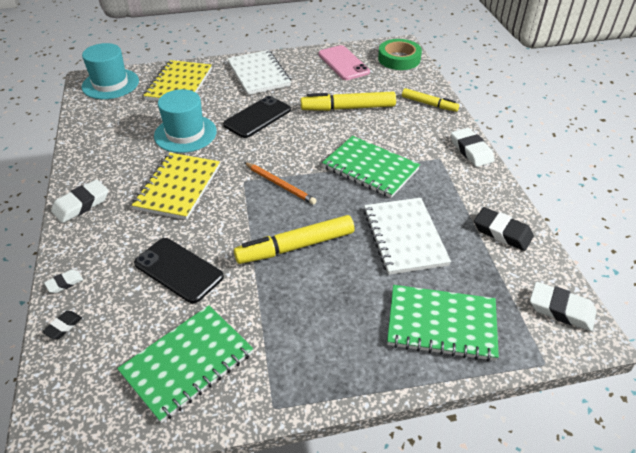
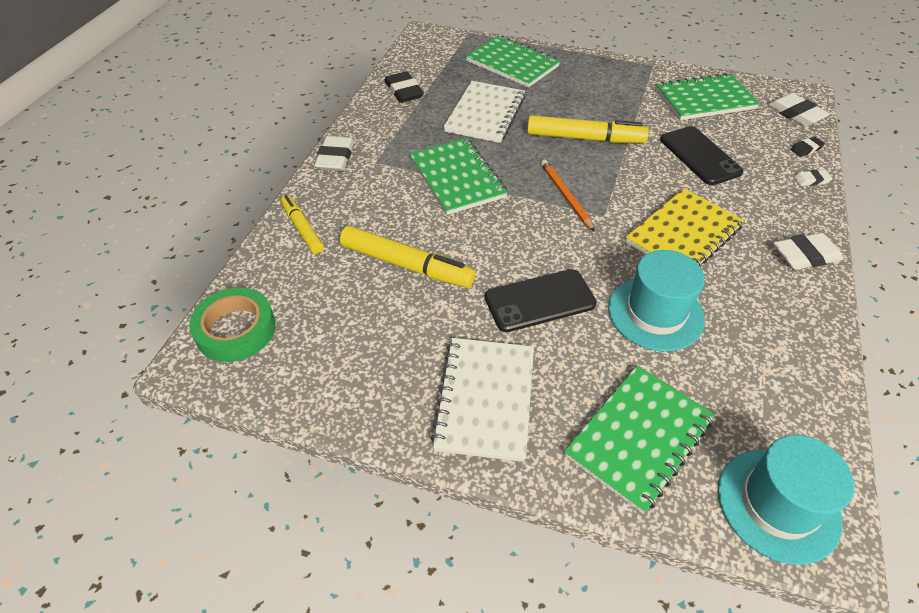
camera: 150 degrees left, 5 degrees up
(179, 84) = (638, 438): yellow notebook -> green notebook
(343, 63) = (327, 361): pink phone -> none
(561, 309) = (426, 46): white eraser -> white eraser (795, 114)

